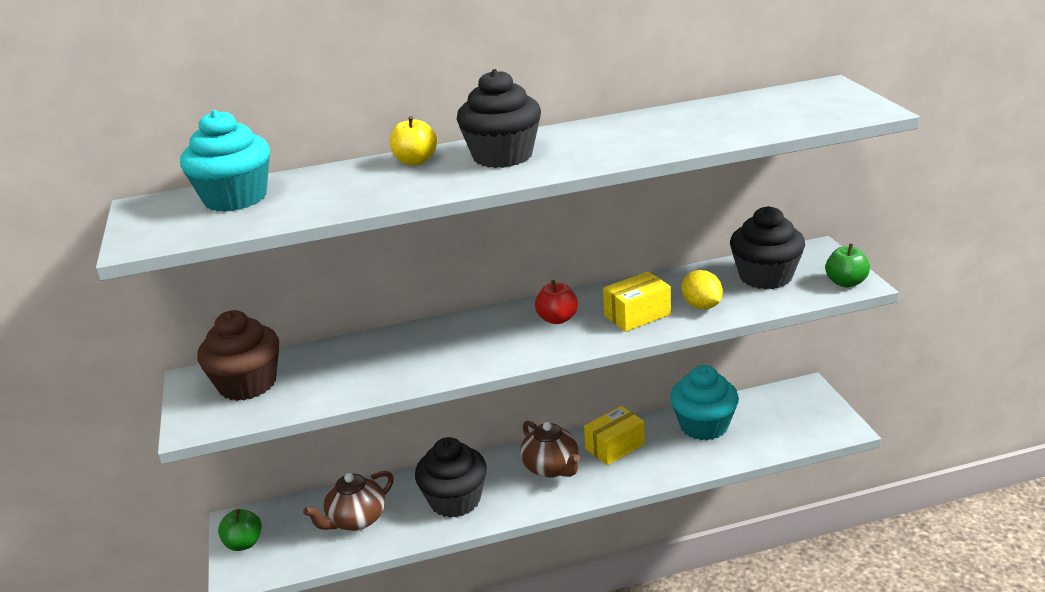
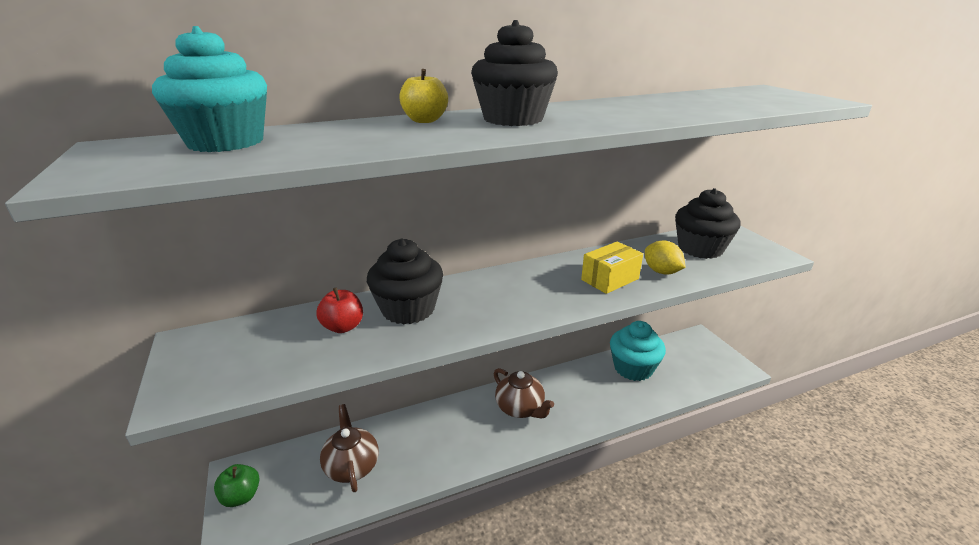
camera: 10 degrees left, 0 degrees up
(247, 384) = (243, 347): brown cupcake -> none
(356, 520) = (352, 466): brown teapot -> brown teapot turned 120 degrees clockwise
(455, 500) = (441, 442): black cupcake -> black cupcake (408, 309)
(557, 319) = (540, 282): red apple -> red apple (343, 327)
(615, 446) = (568, 388): yellow box -> none
(846, 282) = (767, 254): green apple -> none

